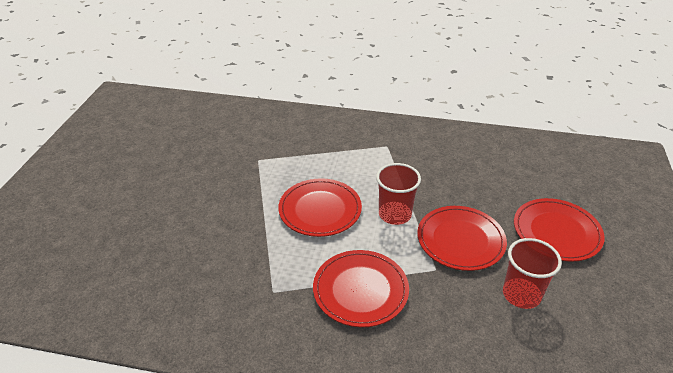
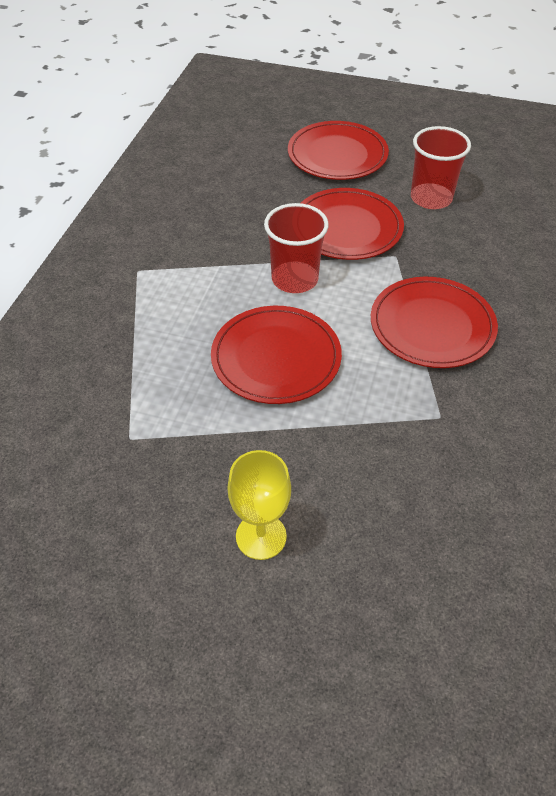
camera: 85 degrees left, 10 degrees up
(192, 212) = (261, 536): none -> yellow goblet

